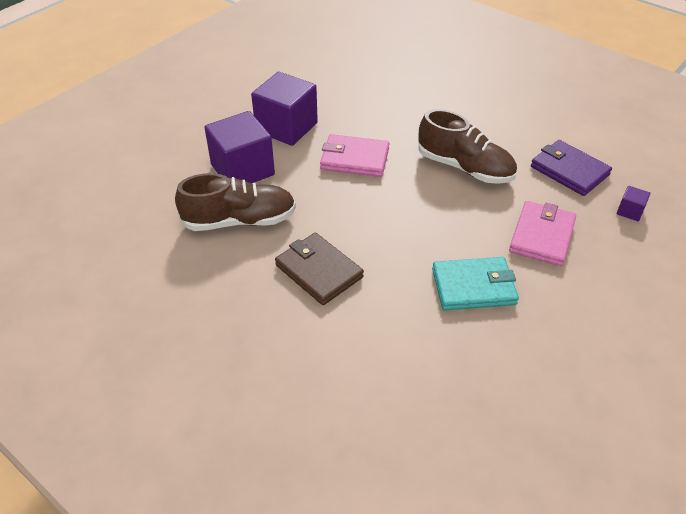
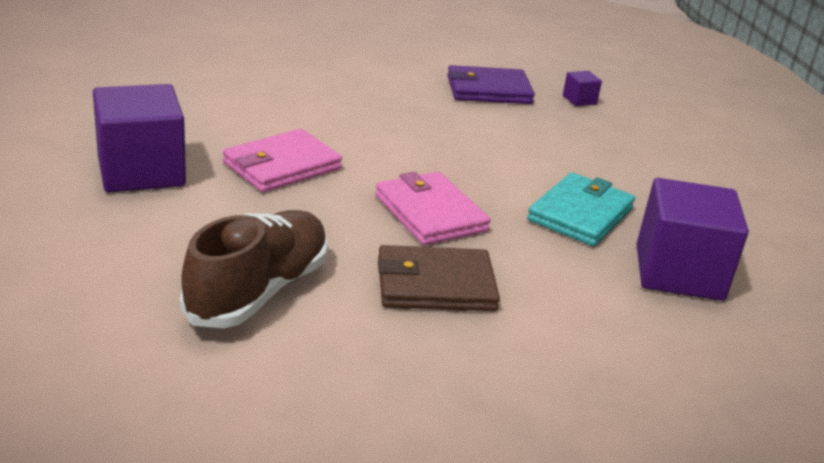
camera: 55 degrees left, 15 degrees down
(242, 170) = (162, 239): purple cube -> purple cube (679, 272)
(465, 168) = (403, 125): brown shoe -> none
(542, 236) = (556, 148): pink wallet -> pink wallet (430, 213)

